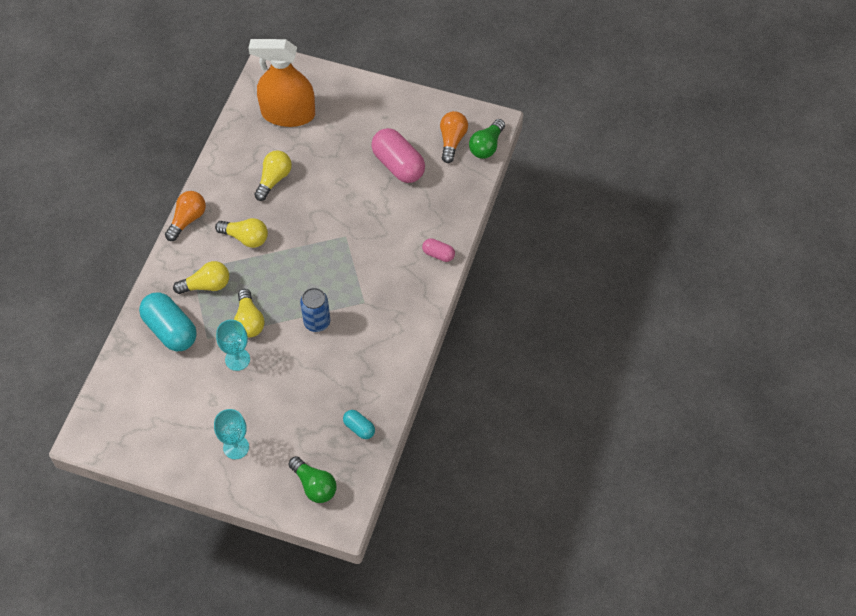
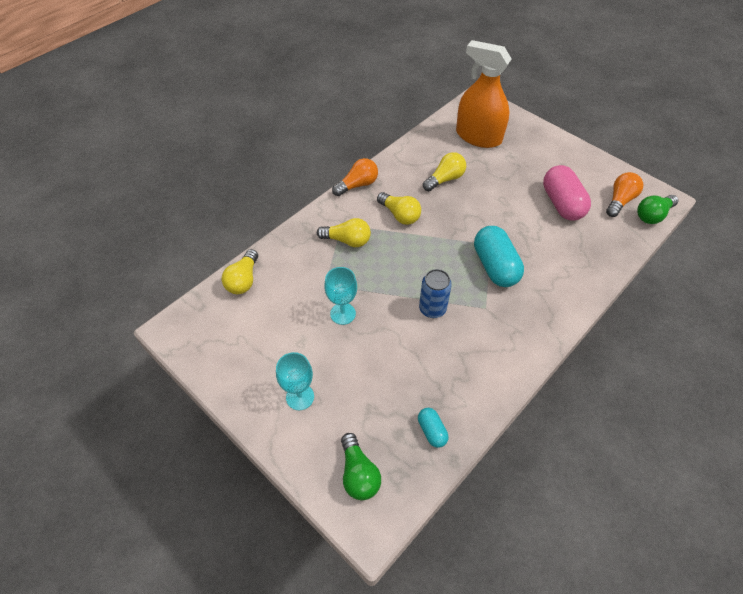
camera: 25 degrees right, 5 degrees down
(170, 330) = (297, 265): turquoise capsule -> turquoise capsule (495, 266)
(249, 321) = (370, 284): yellow light bulb -> yellow light bulb (243, 280)
(438, 254) = (575, 291): pink capsule -> none

